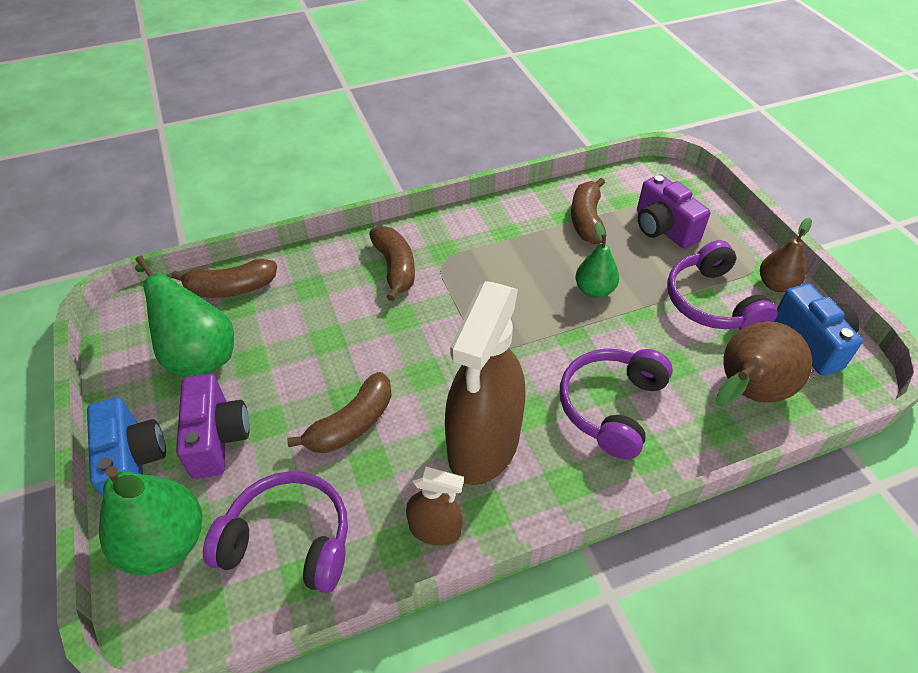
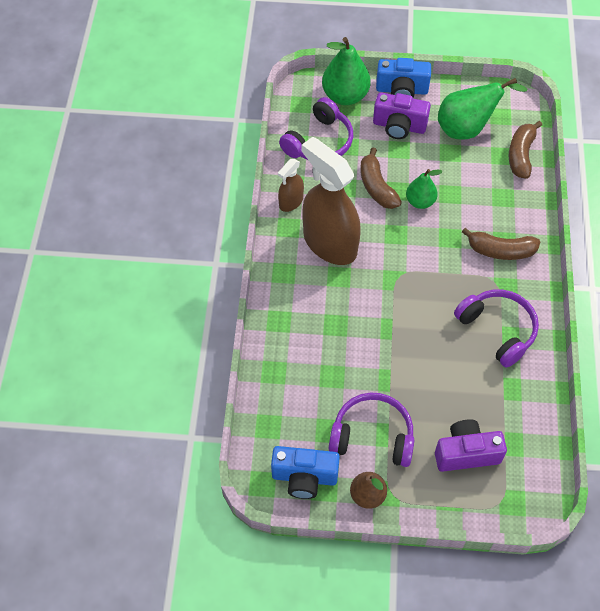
camera: 115 degrees right, 10 degrees up
(586, 220) = (501, 401): brown banana -> none
(594, 290) = (421, 364): green pear -> green pear (420, 201)
(612, 407) = (319, 320): purple headphones -> purple headphones (497, 330)
(747, 393) = (288, 404): brown pear -> none

